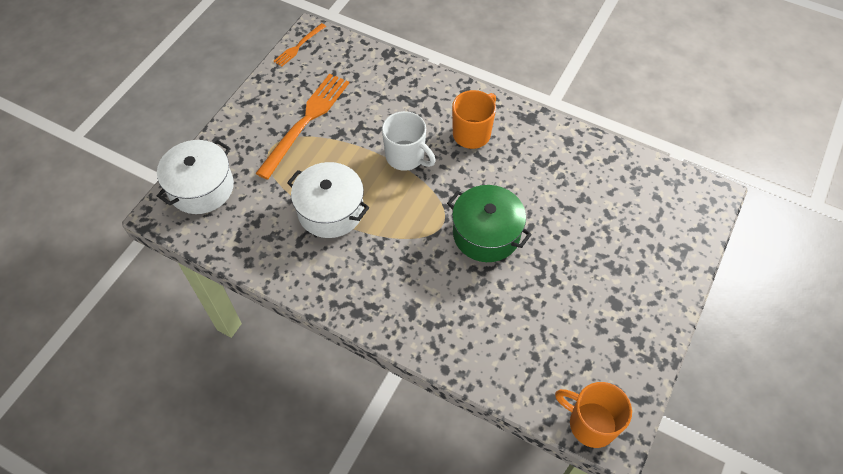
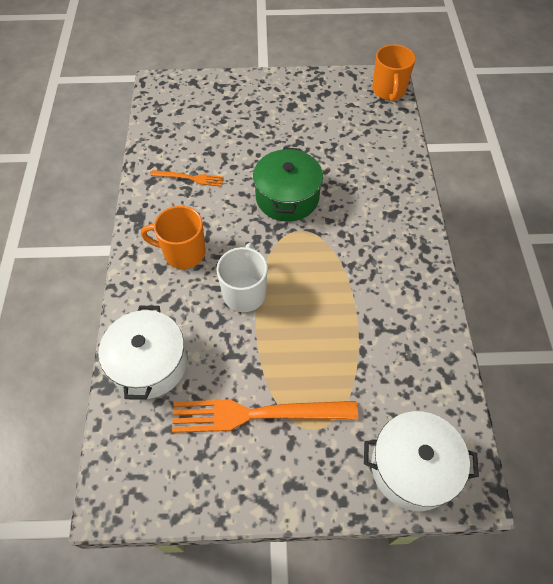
camera: 120 degrees left, 0 degrees up
(299, 46) = (140, 503): orange fork -> orange fork (190, 178)
(330, 210) = (348, 322): white pot -> white pot (149, 364)

